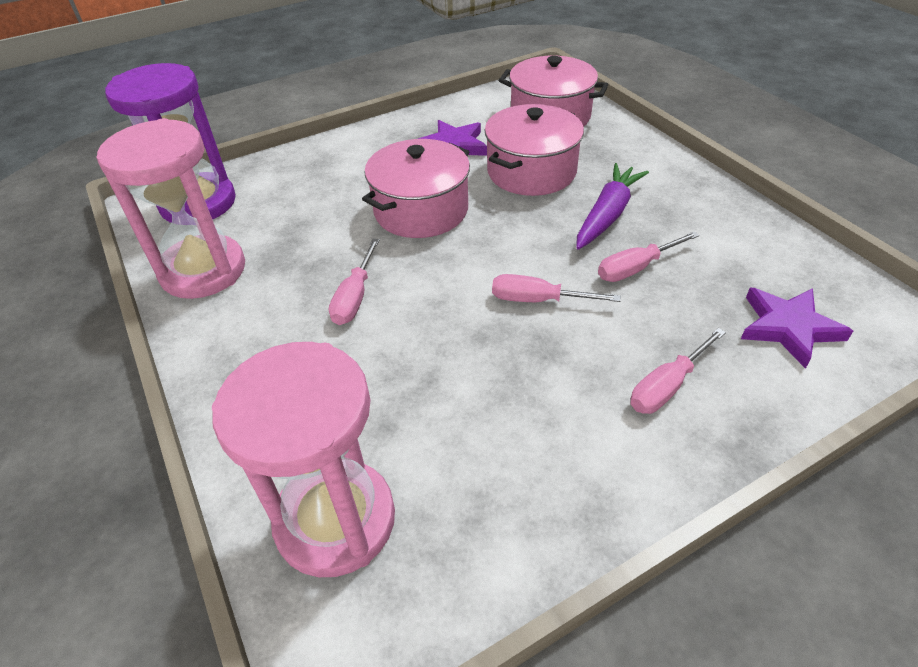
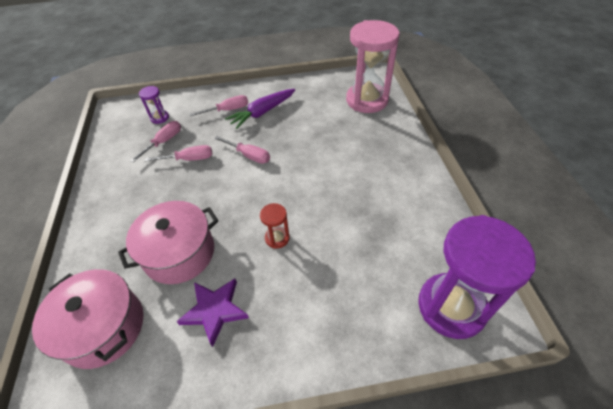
camera: 160 degrees left, 5 degrees up
(203, 271) = (433, 228): pink hourglass -> none
(354, 298) = (340, 182): pink screwdriver -> pink screwdriver (164, 142)
(421, 210) = (277, 238): pink pot -> red hourglass
(607, 215) = (169, 197): purple carrot -> purple carrot (262, 112)
(788, 327) = (159, 118): purple star -> purple hourglass

